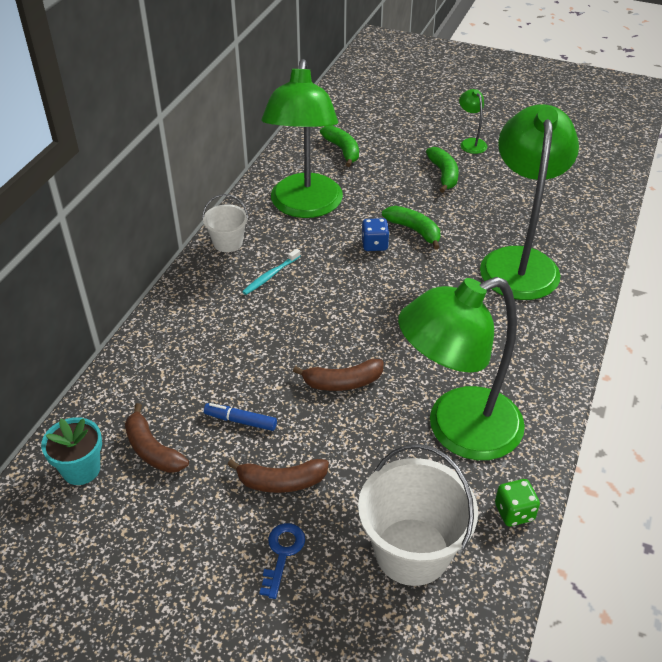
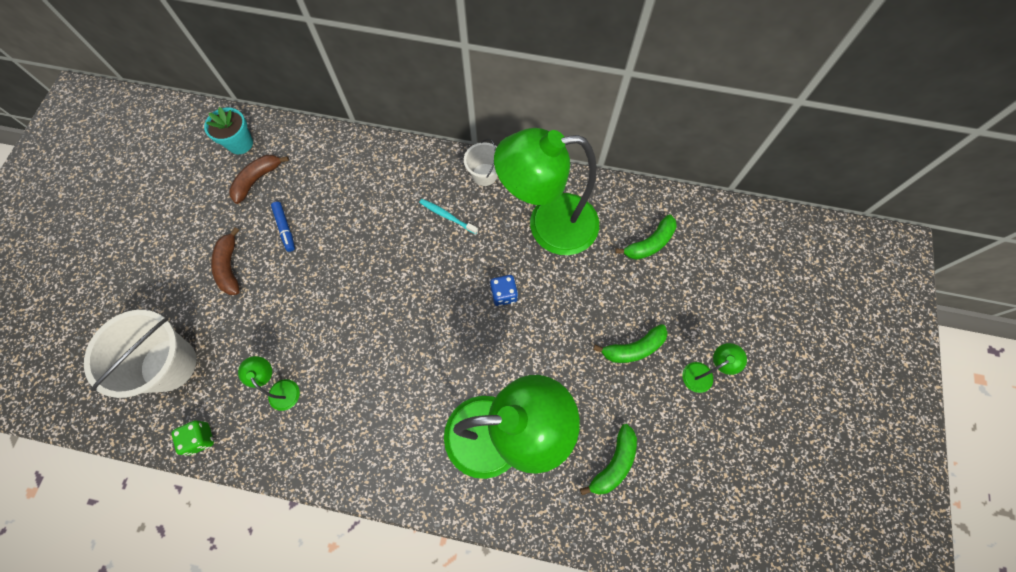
camera: 80 degrees right, 25 degrees up
(240, 421) = (285, 228): blue marker -> blue marker turned 150 degrees clockwise
(282, 553) = (171, 279): blue key -> none
(342, 382) = (327, 293): brown banana -> none
(414, 230) = (532, 328): green banana -> green banana (613, 463)
(457, 430) = (281, 388): green lamp -> green lamp, size x0.40

